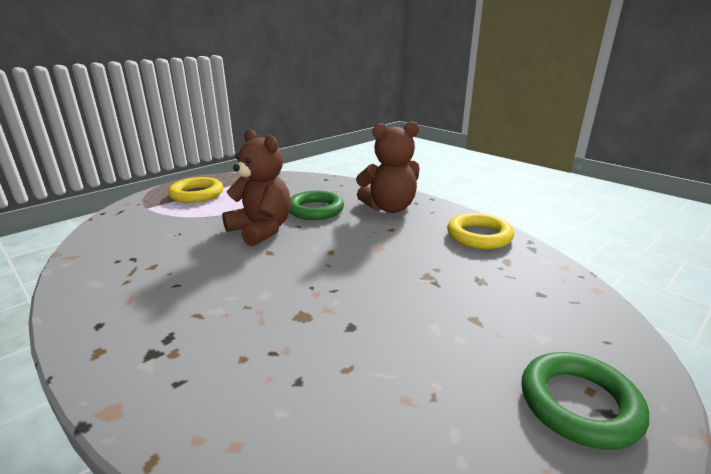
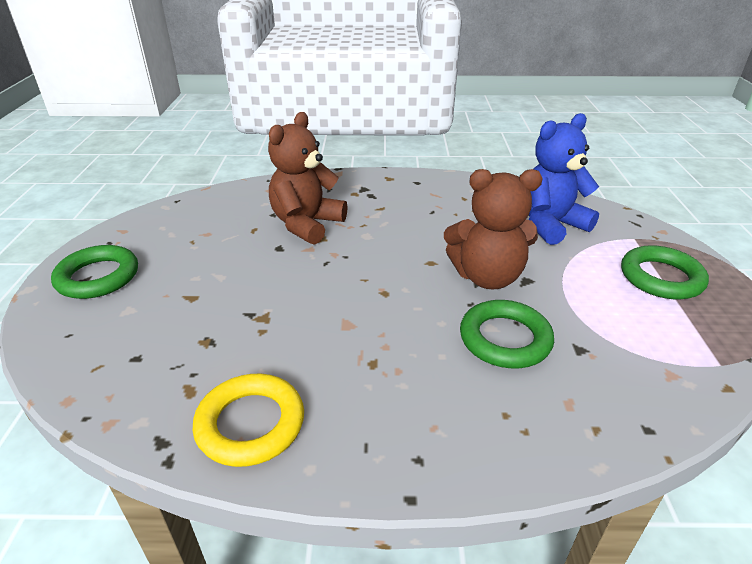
camera: 135 degrees right, 10 degrees up
(152, 233) = (550, 224): none -> blue teddy bear
(197, 194) = (661, 278): yellow ring -> green ring
(389, 208) = (433, 410): brown teddy bear -> brown teddy bear (306, 224)

